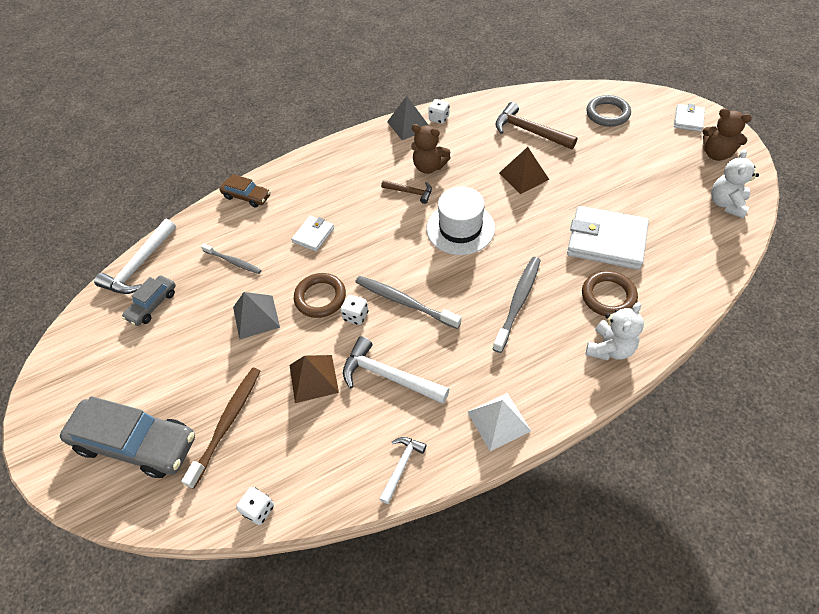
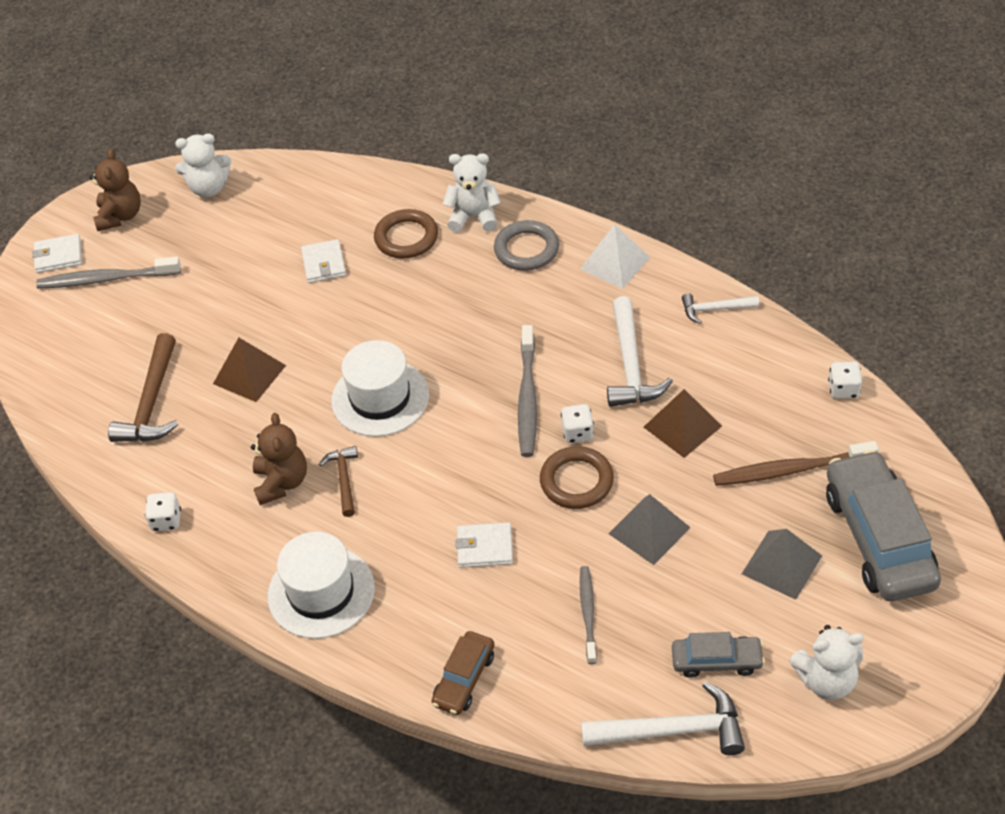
camera: 120 degrees left, 5 degrees down
(91, 350) = (826, 680): none -> white teddy bear
(247, 196) = (464, 679): brown car -> brown car turned 150 degrees counterclockwise
(345, 161) = (321, 592): none -> white hat
(409, 125) = (198, 552): grey pyramid -> grey pyramid (781, 564)
(518, 301) = (460, 303): grey toothbrush -> grey toothbrush (105, 279)
(606, 241) = (324, 264): white wallet -> white wallet, size x0.51
(607, 114) = (77, 335): grey ring -> grey ring (526, 249)

